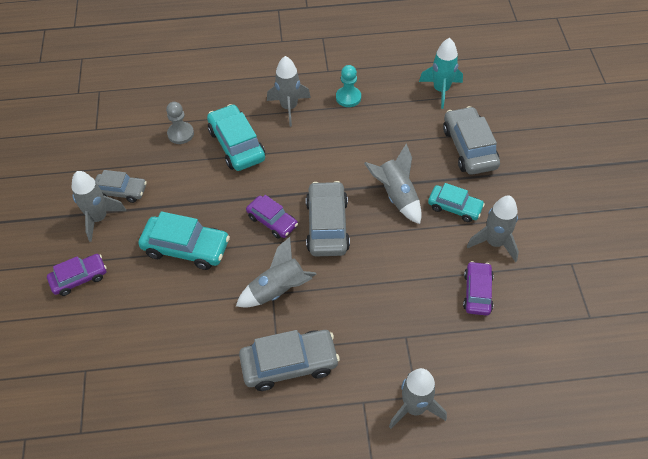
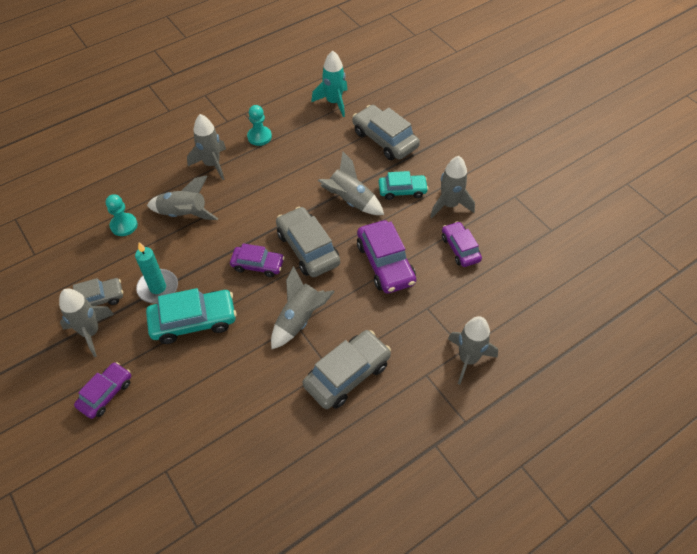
camera: 30 degrees left, 0 degrees up
(175, 203) = (158, 288): none -> turquoise candle
(180, 134) = (124, 225): grey pawn -> turquoise pawn
(236, 145) = (184, 214): turquoise car -> grey rocket
(392, 273) = (385, 263): none -> purple car

